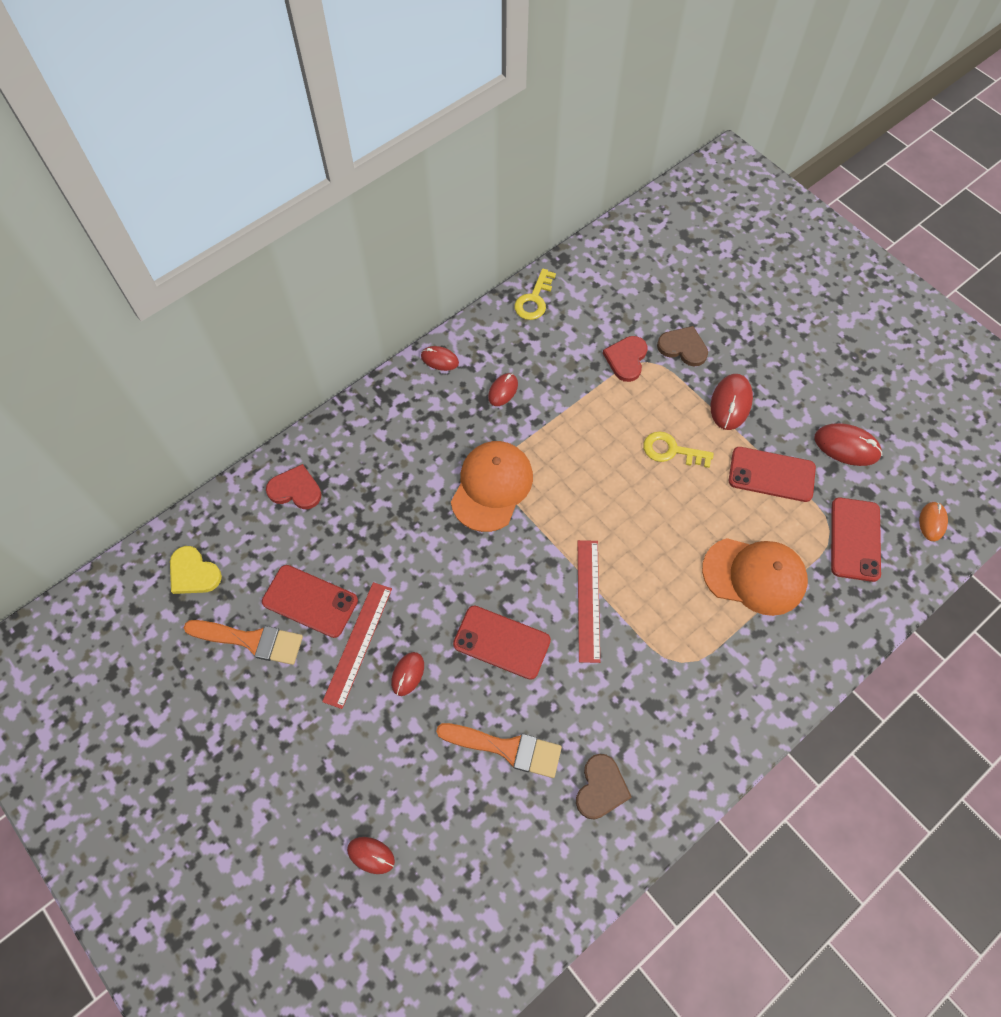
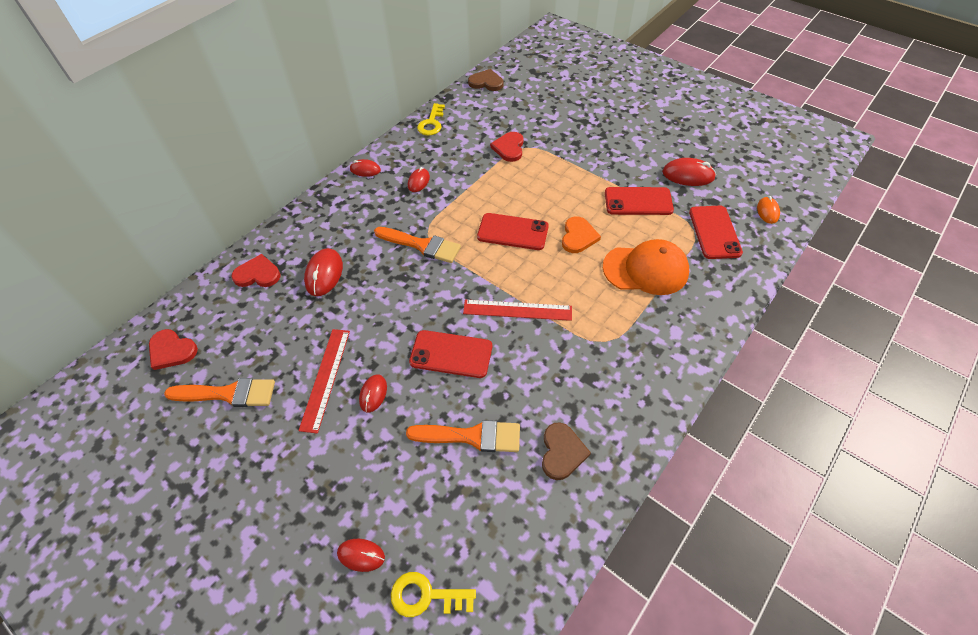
camera: 10 degrees left, 10 degrees down
(193, 573) = (171, 350): yellow heart -> red heart
(310, 601) = (279, 353): red phone -> red phone (513, 232)
(492, 487) = (421, 245): orange cap -> orange brush
(588, 600) = (517, 310): red ruler -> red ruler turned 75 degrees counterclockwise
(671, 451) = (558, 199): yellow key -> yellow key (426, 596)
(683, 347) = (549, 135): brown heart -> brown heart (486, 82)
(684, 512) = (578, 236): none -> orange heart
(730, 403) = (594, 162): red mouse -> red mouse (324, 274)

